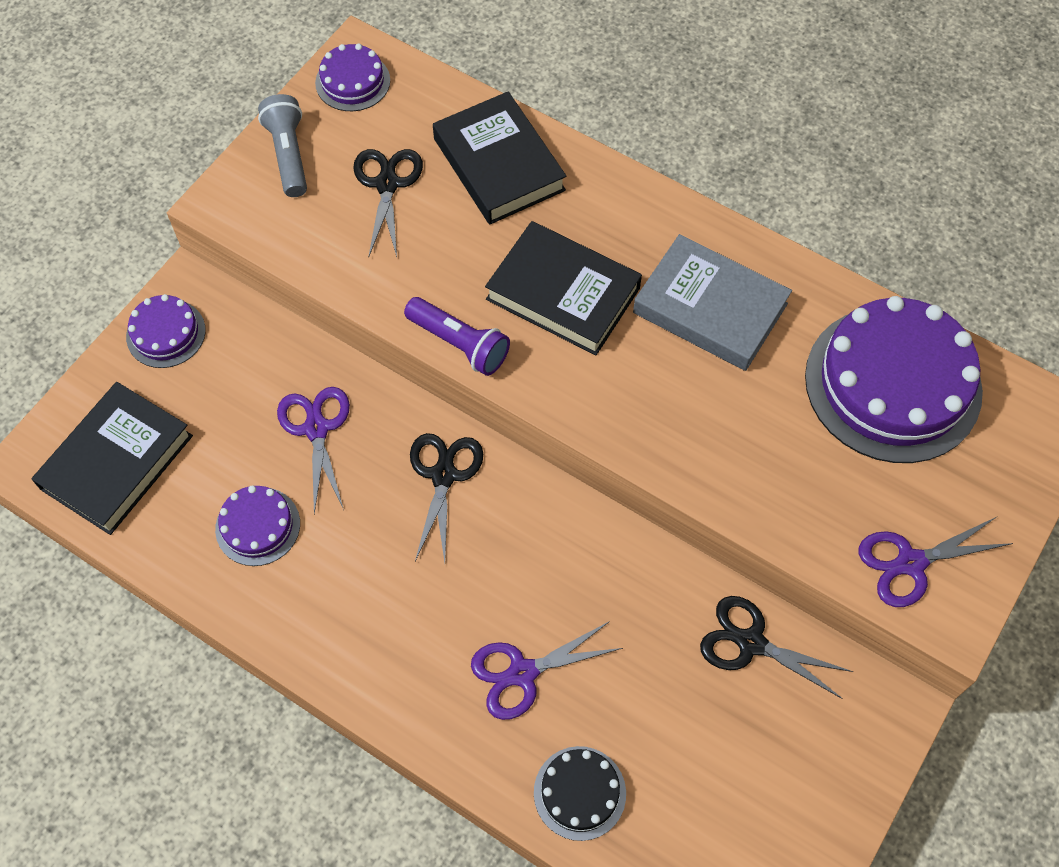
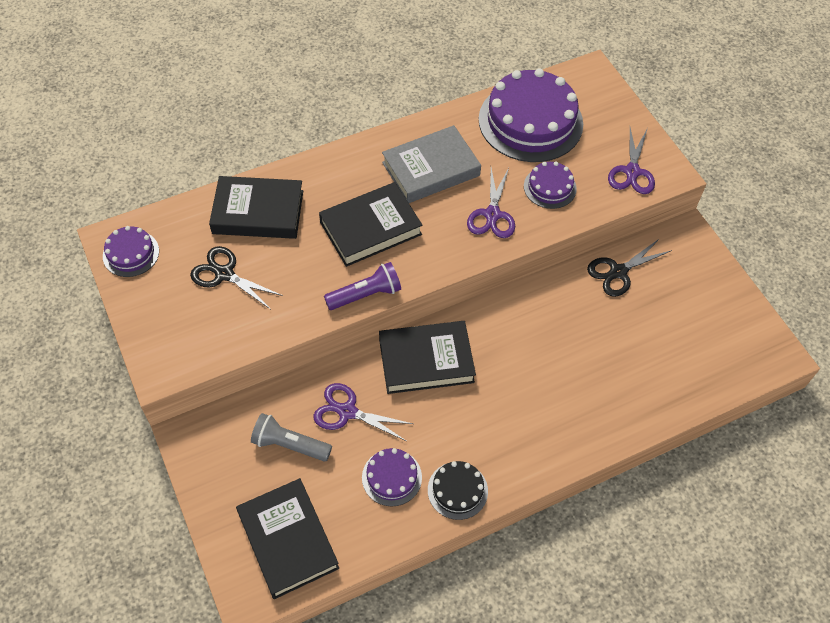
camera: 60 degrees left, 5 degrees down
(166, 333) = (212, 465): purple cake -> purple cake (550, 187)
(288, 155) = (156, 315): grey flashlight -> grey flashlight (289, 444)
(443, 475) = (426, 360): black scissors -> black book
(522, 673) = (572, 385): purple scissors -> purple scissors (492, 215)
(579, 793) = (656, 394): black cake -> black cake (457, 490)

